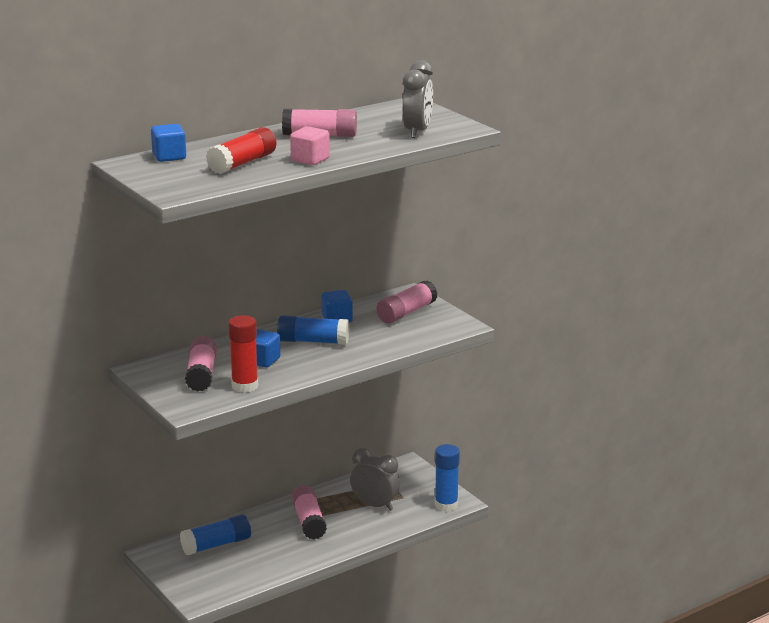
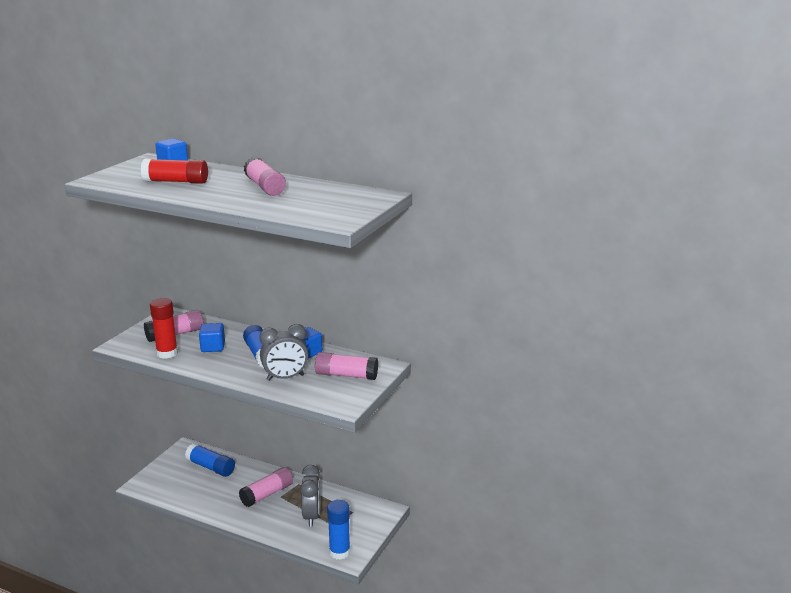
camera: 60 degrees right, 0 degrees up
(310, 160) = (201, 195): pink cube -> none
(417, 132) = (309, 210): grey clock -> grey clock (285, 378)

